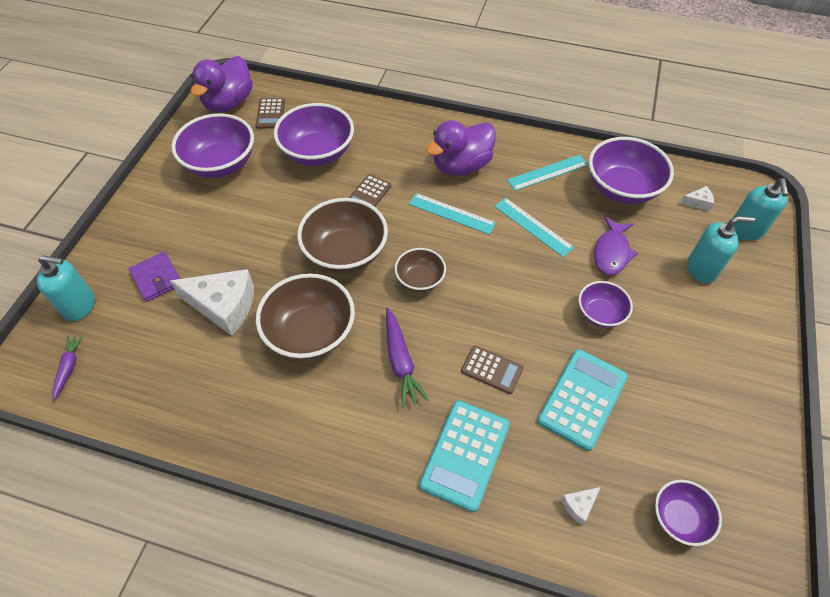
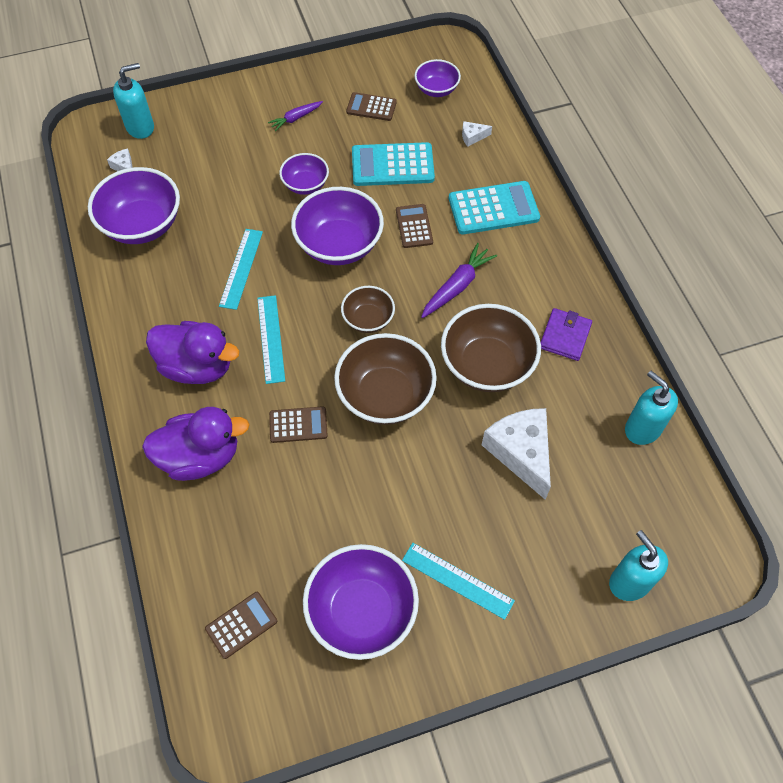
camera: 125 degrees left, 5 degrees up
(69, 367) = (681, 528): purple carrot -> purple carrot (296, 118)
(157, 278) = (545, 539): purple wallet -> purple wallet (565, 336)
(229, 103) = (254, 698): purple duck -> purple duck (200, 457)
(317, 153) = (272, 518): purple bowl -> purple bowl (339, 245)
(547, 172) = (158, 289): turquoise ruler -> turquoise ruler (457, 580)
(579, 505) = (472, 137): white cheese -> white cheese turned 150 degrees clockwise
(611, 252) = (231, 202): purple fish -> none
(682, 430) = (371, 107): none -> brown calculator
(701, 269) = (208, 141): turquoise soap dispenser -> turquoise soap dispenser (642, 429)

